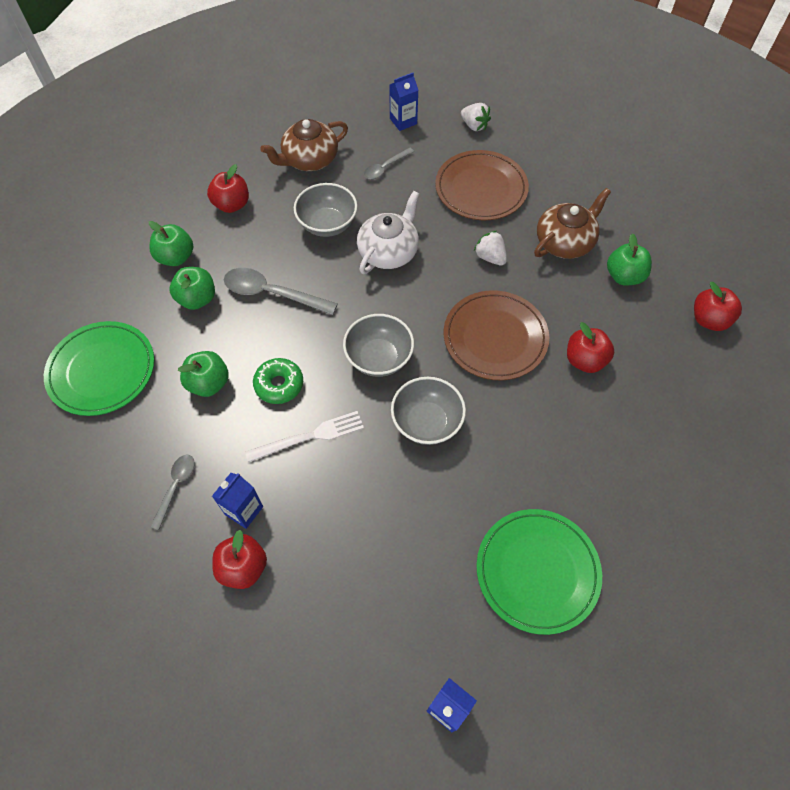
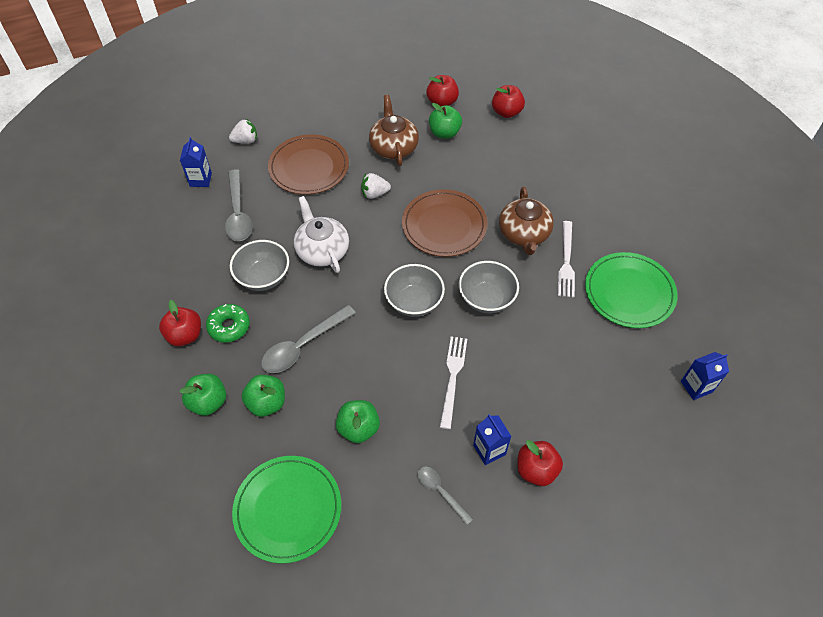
camera: 60 degrees left, 5 degrees down
(279, 385) = (393, 378): green donut -> green donut (229, 326)
(309, 159) = (184, 259): brown teapot -> brown teapot (524, 234)
(385, 168) = (238, 213): grey spoon -> grey spoon, size x1.70
(533, 481) = (566, 261): none -> white fork
(584, 360) = (494, 188): red apple -> red apple (442, 102)

